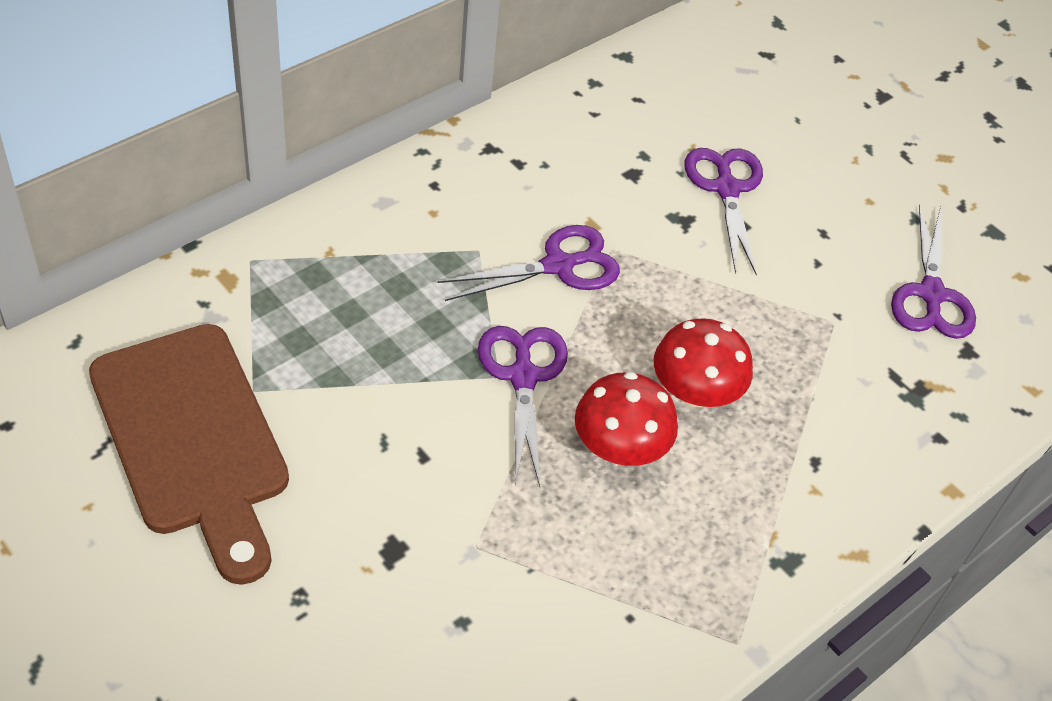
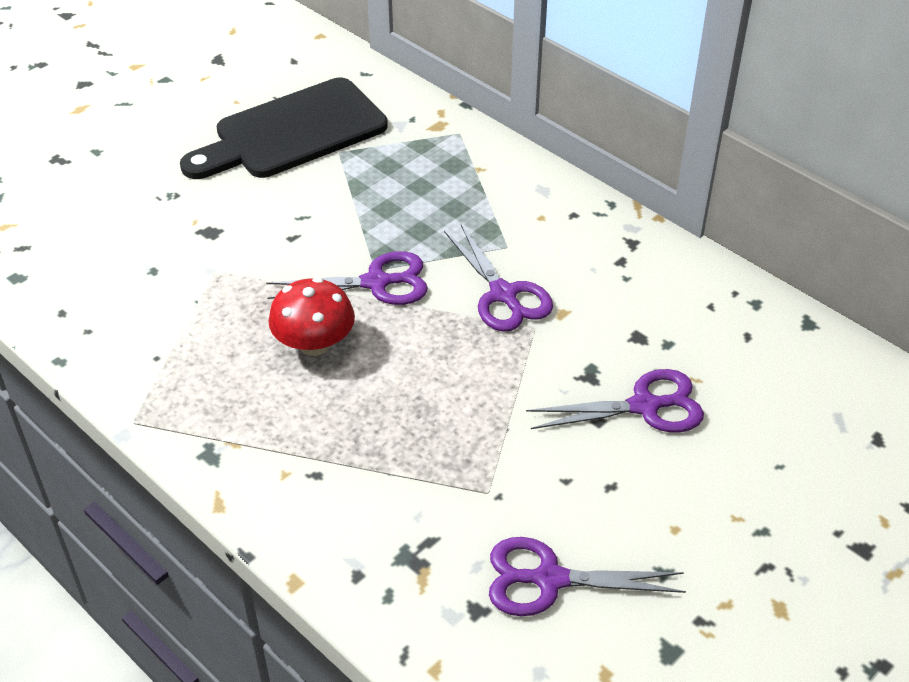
camera: 90 degrees right, 5 degrees down
(193, 438) = (293, 132): brown cutting board -> black cutting board
(695, 391) = (381, 389): red mushroom -> none

